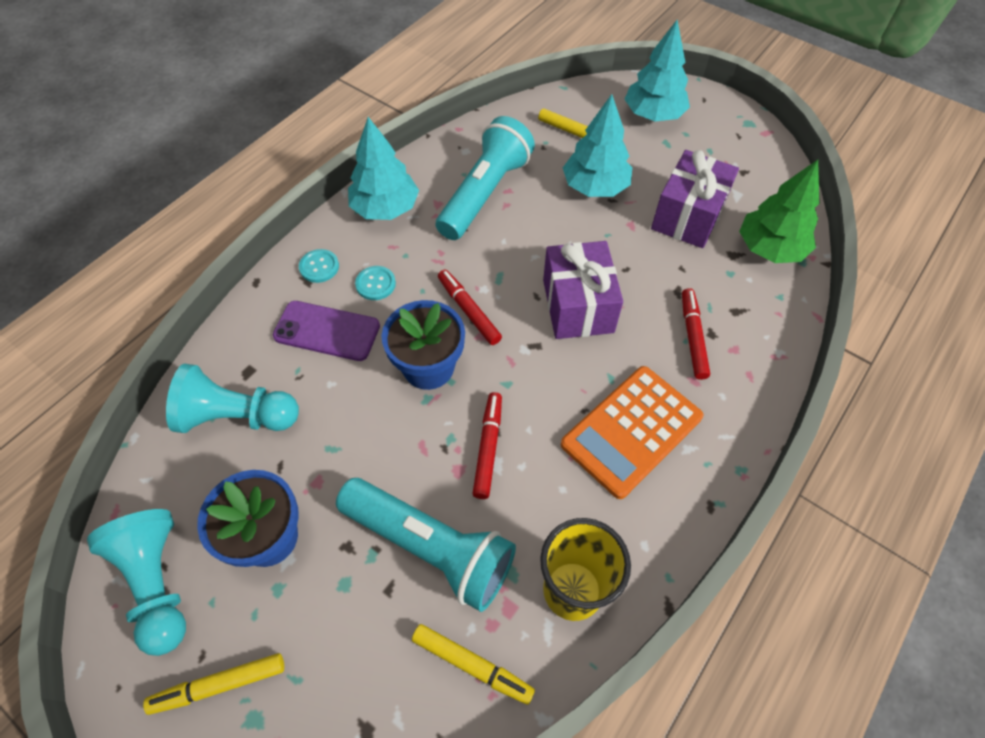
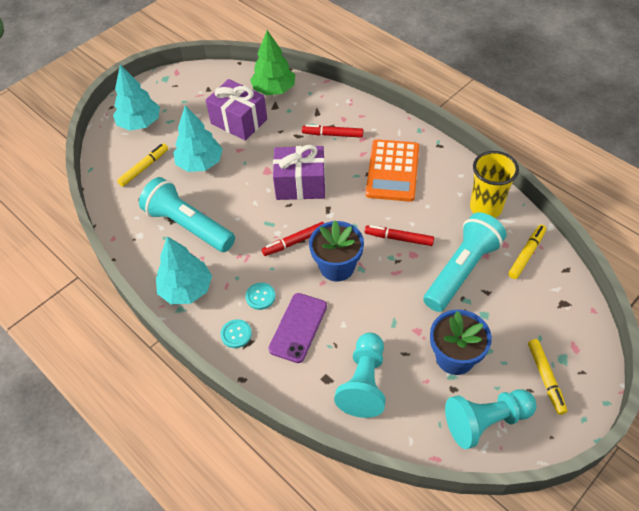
camera: 80 degrees left, 5 degrees down
(631, 431) = (393, 171): orange calculator -> orange calculator turned 45 degrees clockwise

